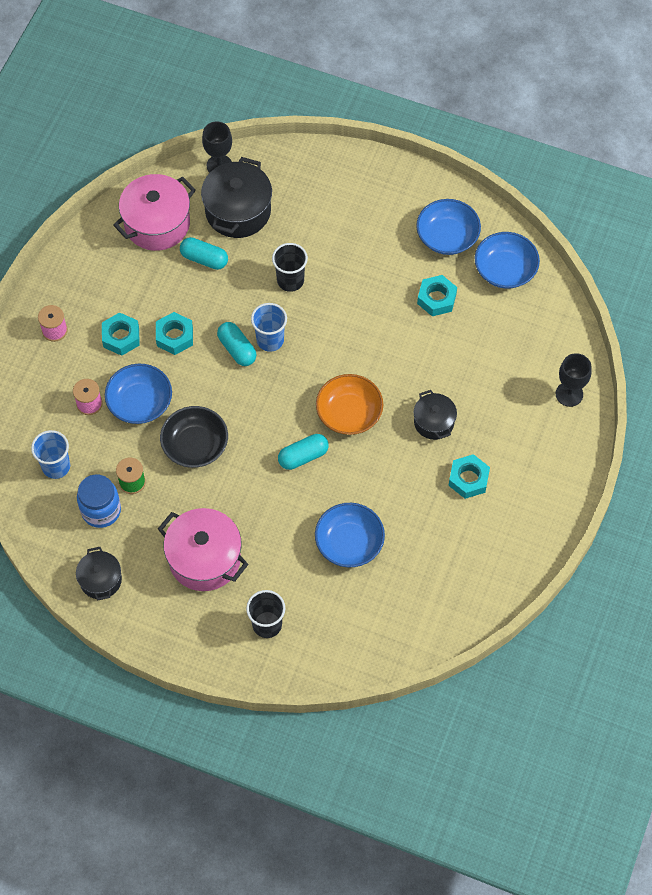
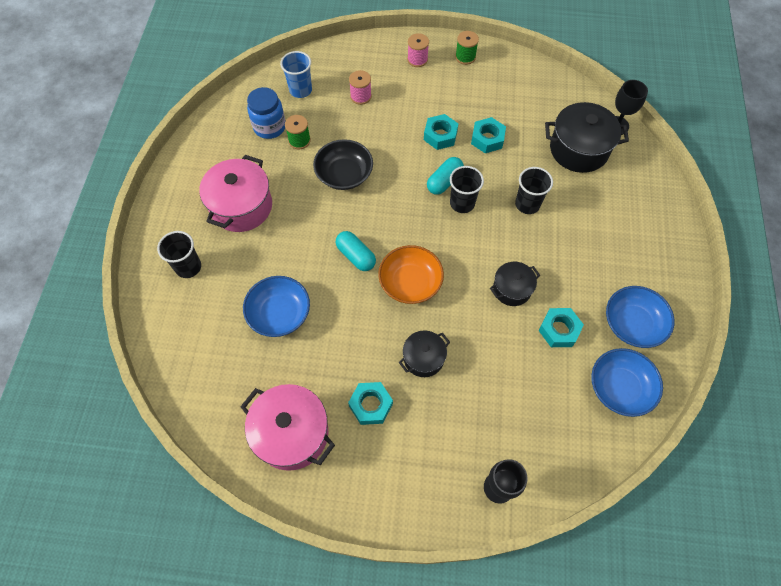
camera: 75 degrees right, 0 degrees up
(69, 279) = (465, 57): none -> green spool
(100, 580) = (209, 142): black pot -> black pot (512, 289)
(121, 337) = (426, 101): turquoise nut -> turquoise nut (487, 139)
(140, 402) = (372, 128): blue bowl -> none
(157, 224) = (540, 98): pink pot -> pink pot (292, 433)
(204, 259) = (521, 137): turquoise capsule -> none
(270, 340) = (462, 203): blue cup -> black cup

